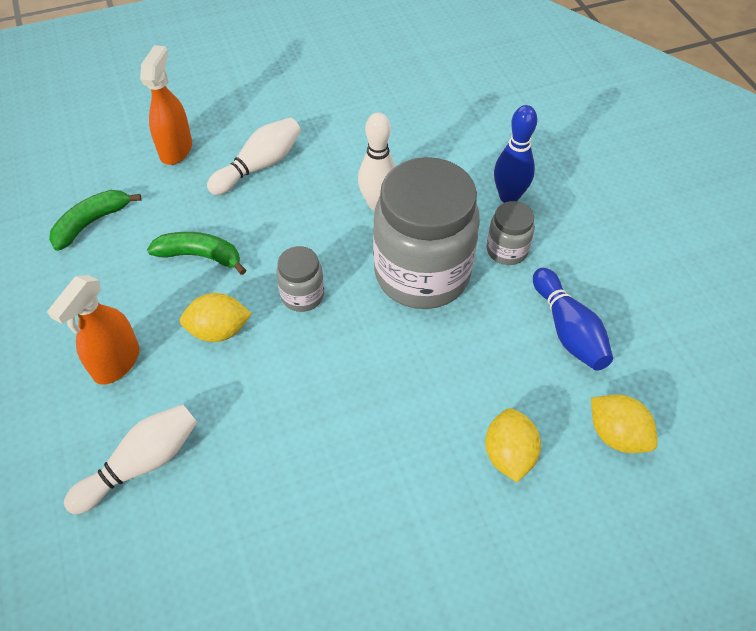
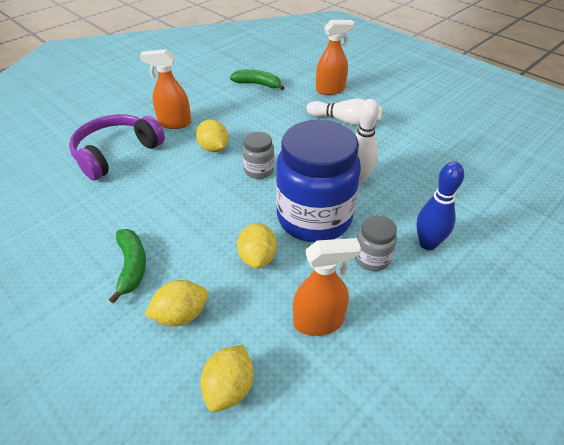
camera: 65 degrees right, 10 degrees down
(142, 464) = (116, 153): white bowling pin -> purple headphones
(200, 256) = (261, 124): green banana -> green banana (132, 266)
(422, 274) = (314, 218): grey jar -> blue jar
(457, 352) = (257, 258): none -> yellow lemon
(568, 330) = (319, 322): blue bowling pin -> orange spray bottle

